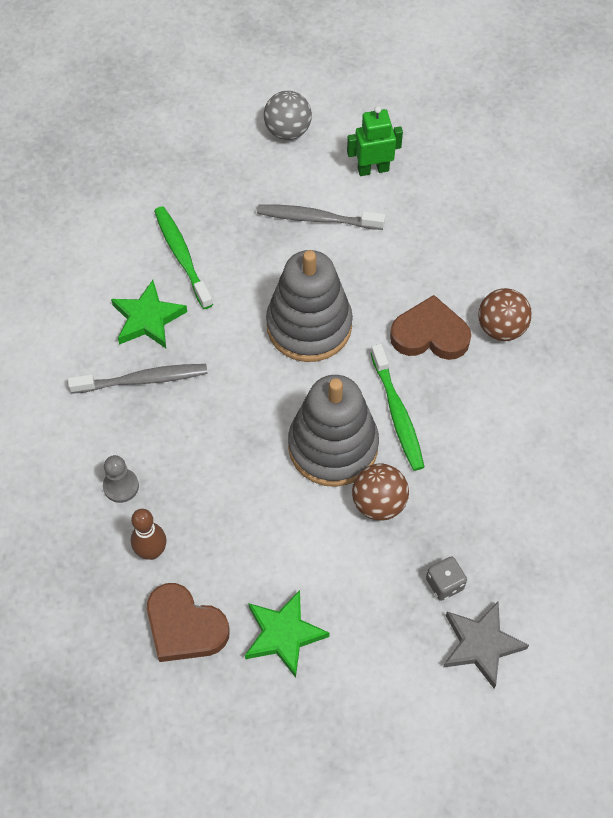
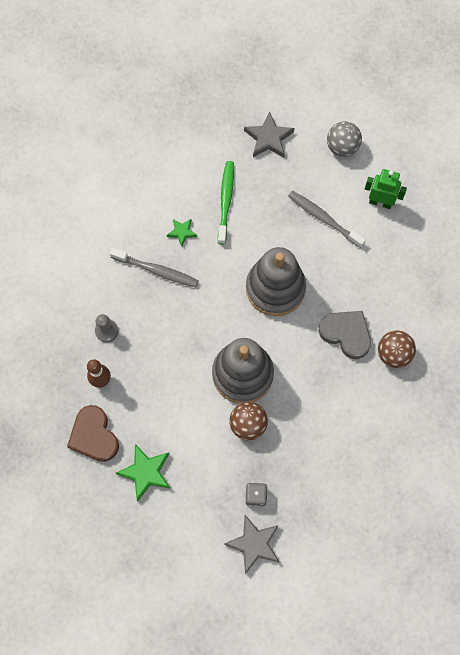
camera: 30 degrees right, 10 degrees up
(148, 319) = (182, 232): green star -> green star, size x0.58
(191, 162) = (268, 138): none -> grey star
(397, 413) = (294, 374): green toothbrush -> none
(430, 334) = (346, 334): brown heart -> grey heart

